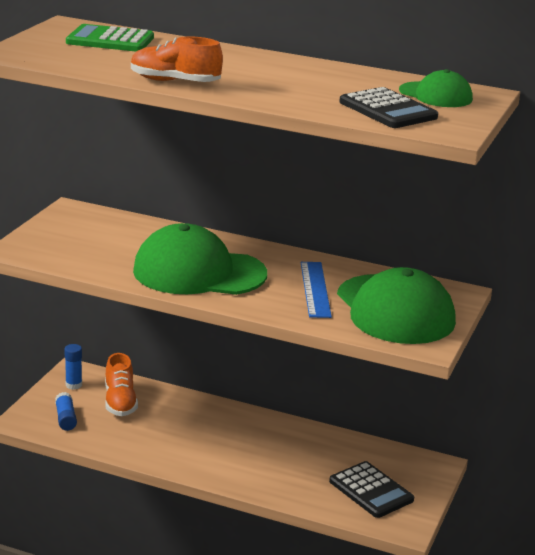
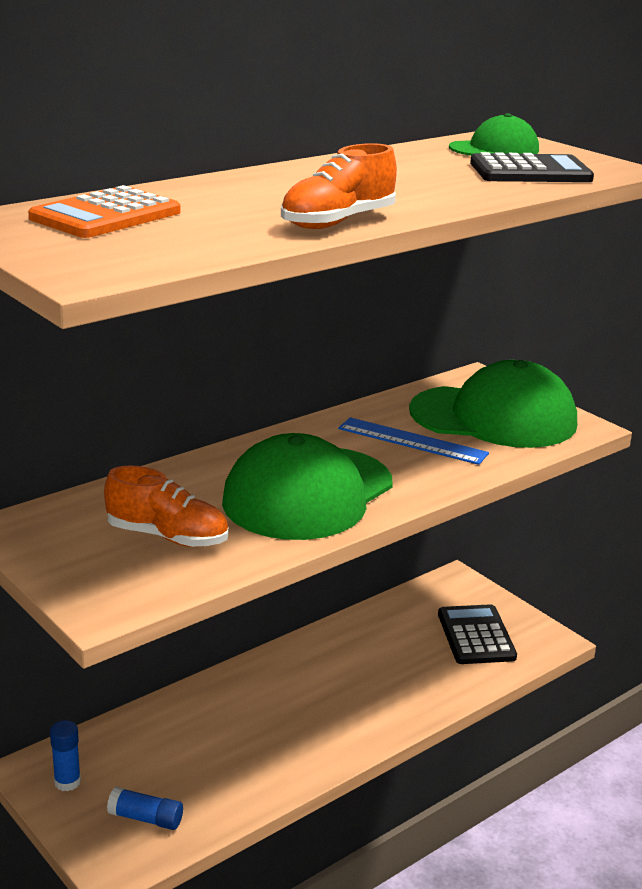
camera: 60 degrees left, 0 degrees up
(110, 40) = (106, 215): green calculator -> orange calculator
(120, 402) = (149, 753): orange shoe -> orange shoe (167, 537)
(371, 490) = (476, 636): black calculator -> black calculator turned 90 degrees counterclockwise

